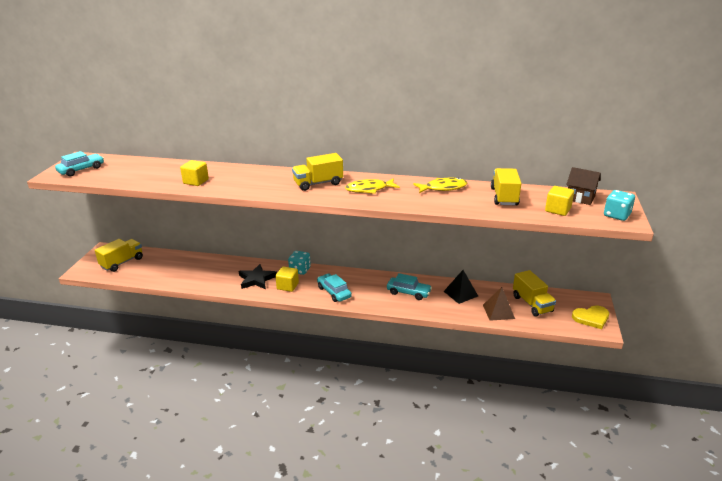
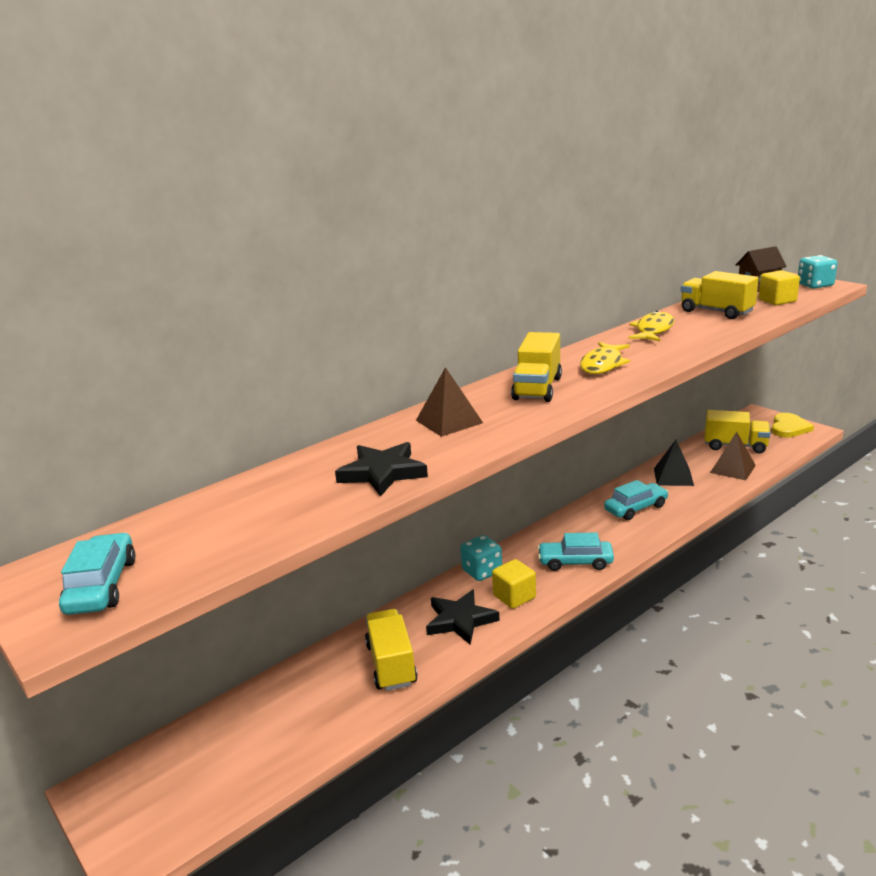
camera: 50 degrees left, 5 degrees down
(122, 262) = (189, 775): yellow truck -> yellow truck (391, 664)
(196, 181) = (382, 473): yellow cube -> black star
(259, 177) = (449, 421): none -> brown pyramid

